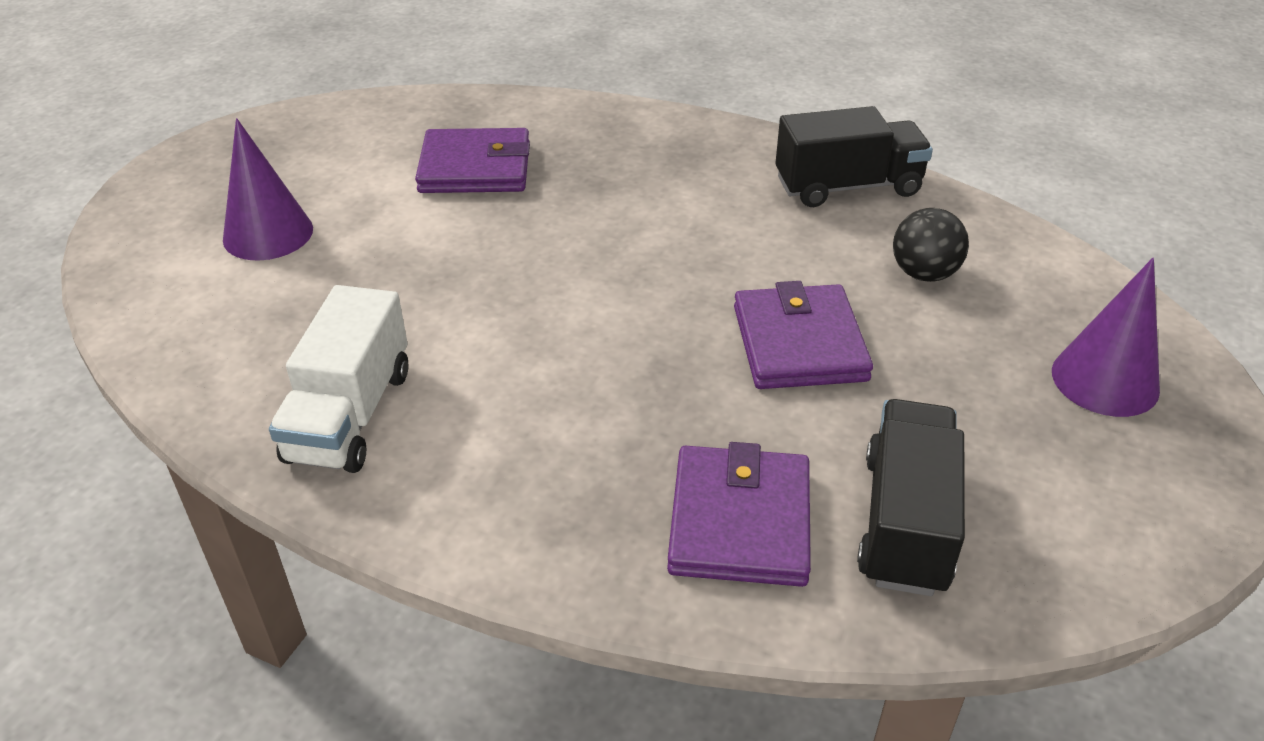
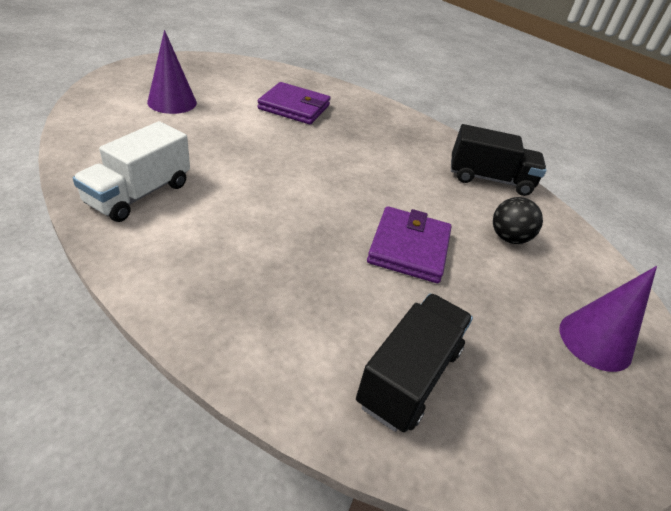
camera: 15 degrees right, 0 degrees up
(739, 521) = (305, 332): purple wallet -> none

